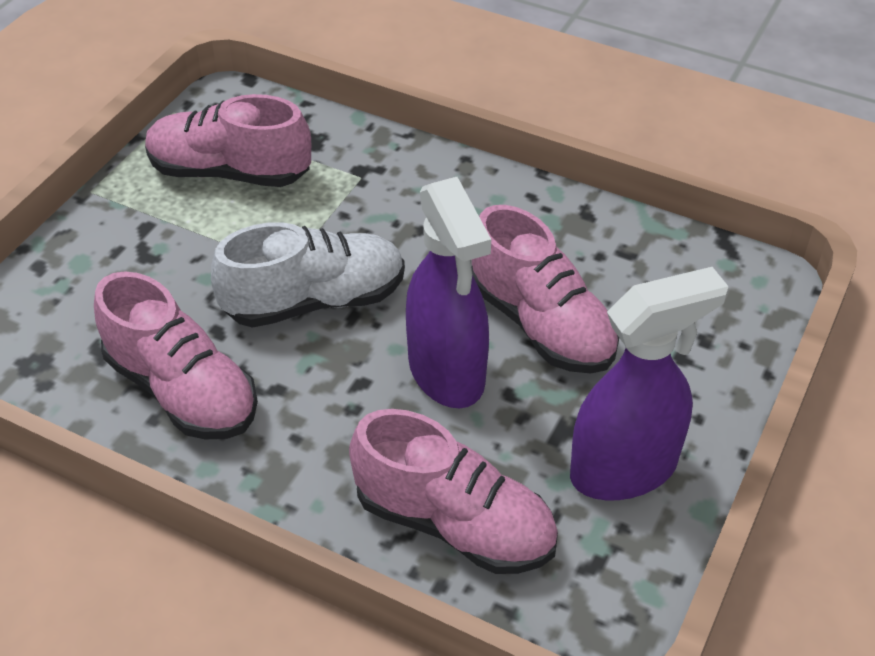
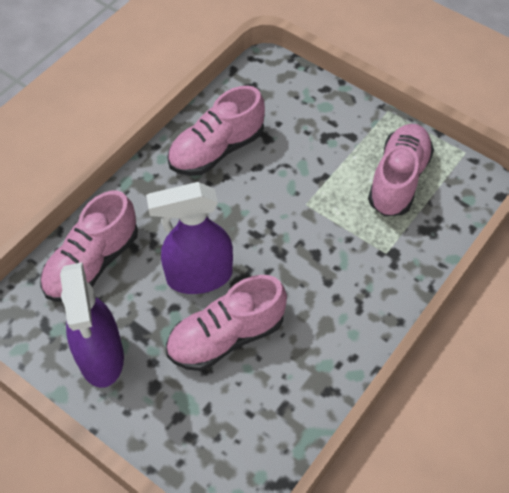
camera: 100 degrees right, 10 degrees up
(315, 301) = (272, 215): white shoe -> none

